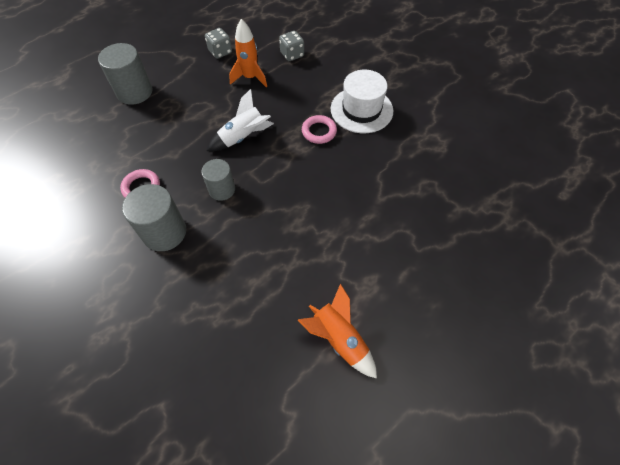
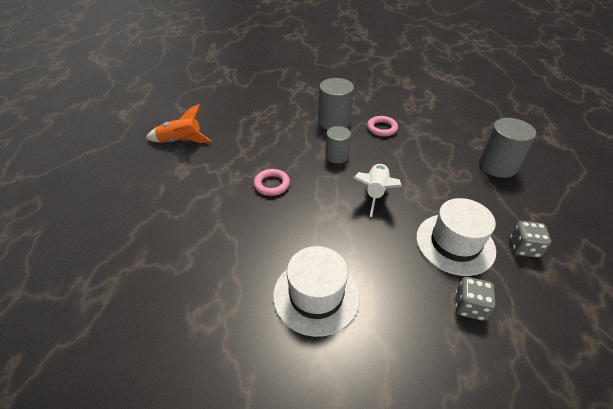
camera: 135 degrees right, 15 degrees down
(250, 78) = (455, 243): orange rocket -> white hat
(319, 131) = (327, 241): pink ring -> pink ring (272, 184)

